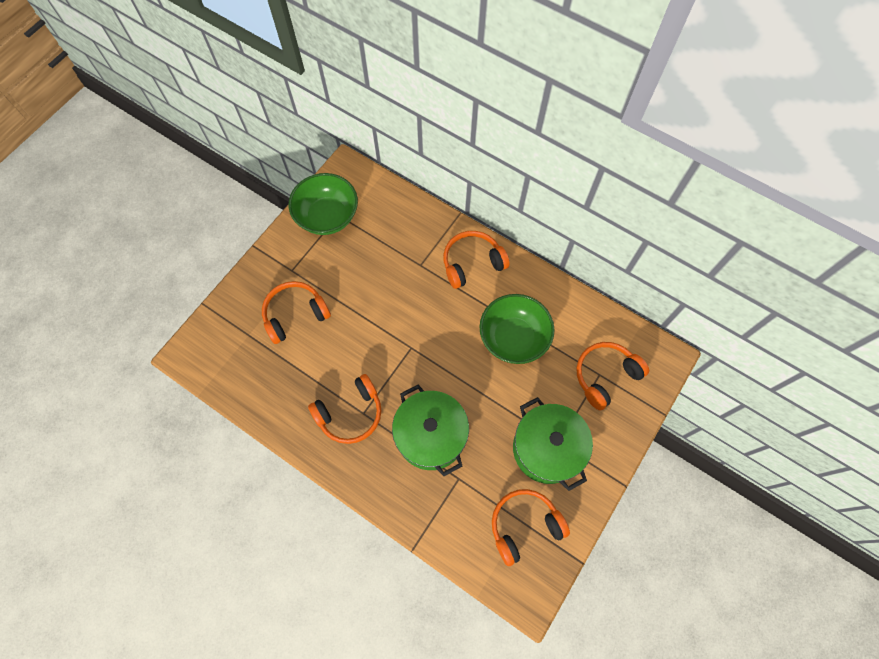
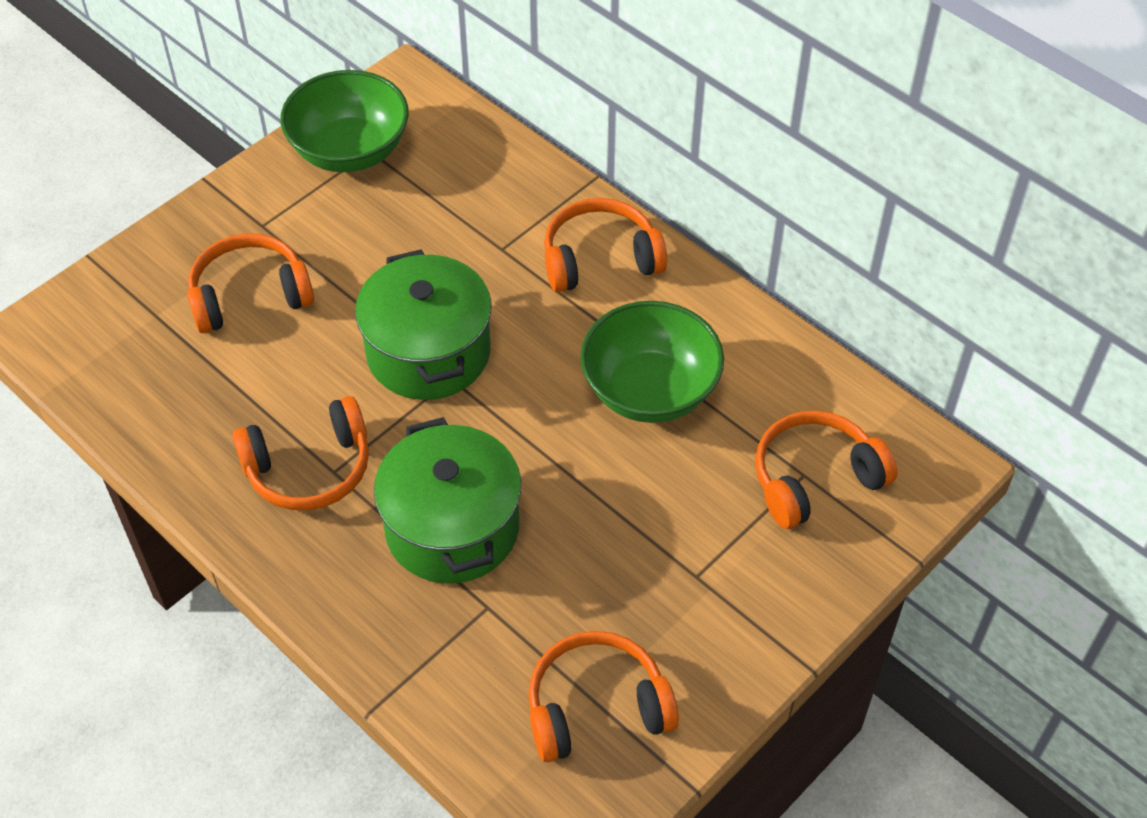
camera: 10 degrees right, 15 degrees down
(547, 449) = (671, 583): green pot -> green pot (428, 352)

